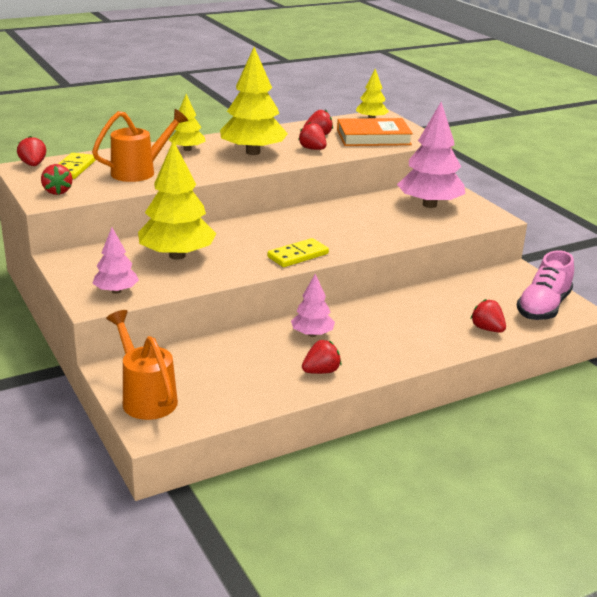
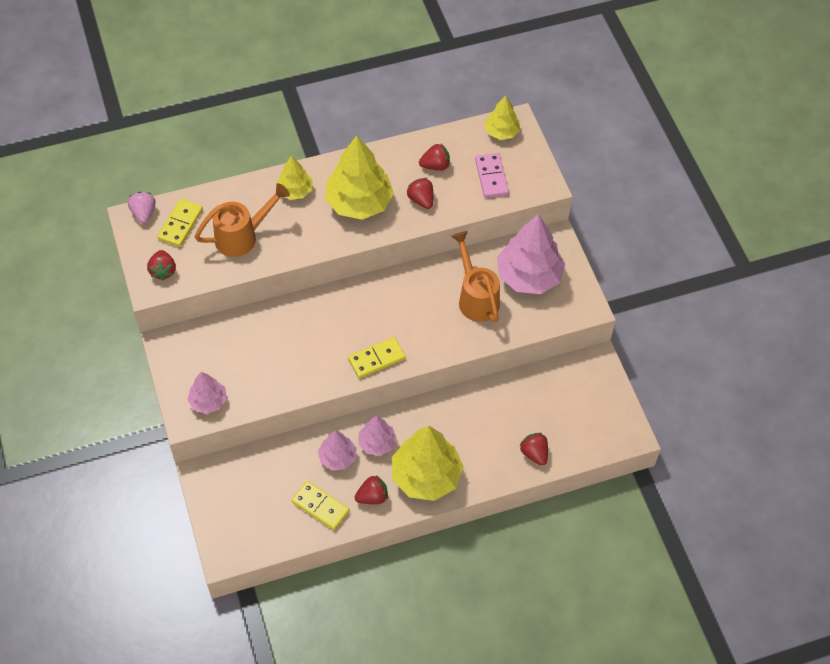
camera: 10 degrees right, 30 degrees up
(33, 165) = (144, 213): red strawberry -> pink strawberry
(145, 397) = (225, 513): orange watering can -> orange watering can (476, 297)
(177, 255) = (267, 348): yellow tree -> yellow tree (426, 476)
(262, 383) = (320, 506): none -> yellow domino
(271, 347) = (337, 457): none -> pink tree
(373, 137) = (491, 177): orange book -> pink domino
(543, 307) = (598, 426): pink shoe -> none

